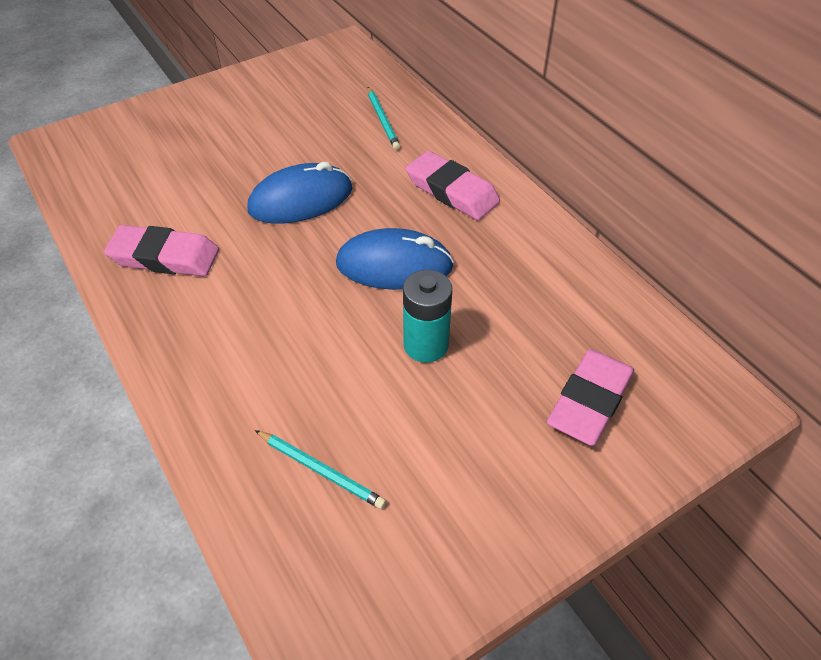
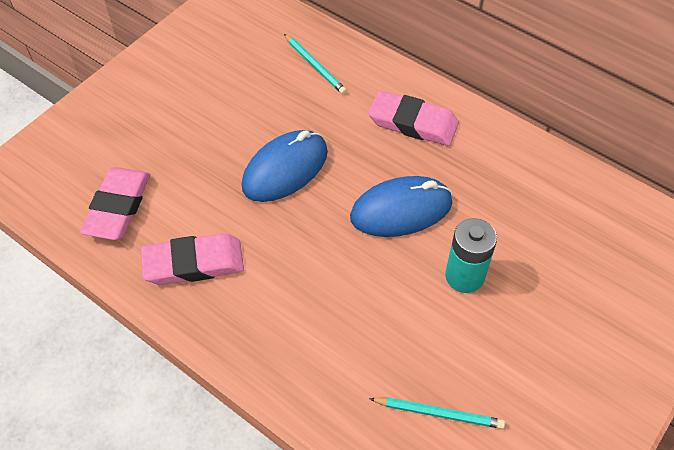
camera: 20 degrees left, 5 degrees up
(590, 401) = (612, 283): pink eraser -> pink eraser (118, 207)

